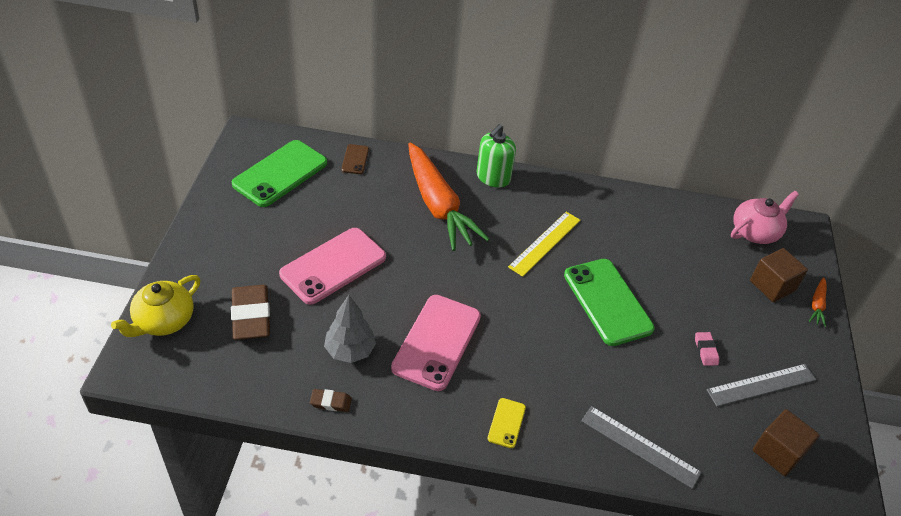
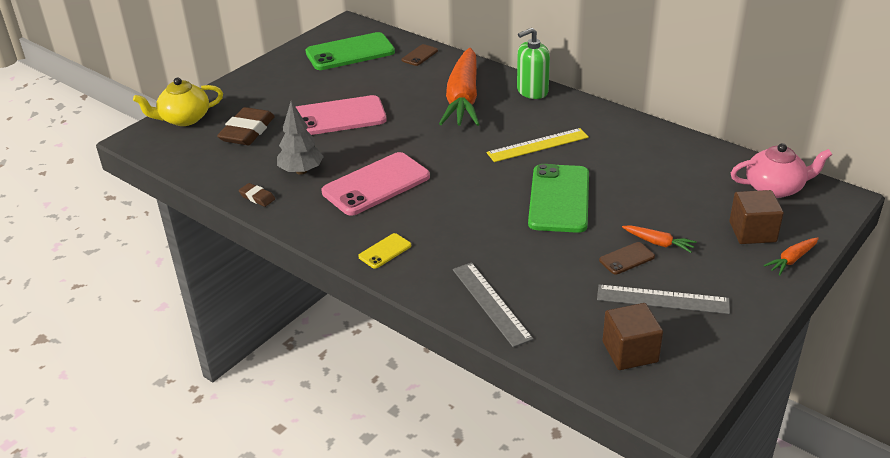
camera: 35 degrees right, 10 degrees down
(706, 350) = (626, 258): pink eraser -> brown phone
(716, 324) = (658, 243): none -> orange carrot

